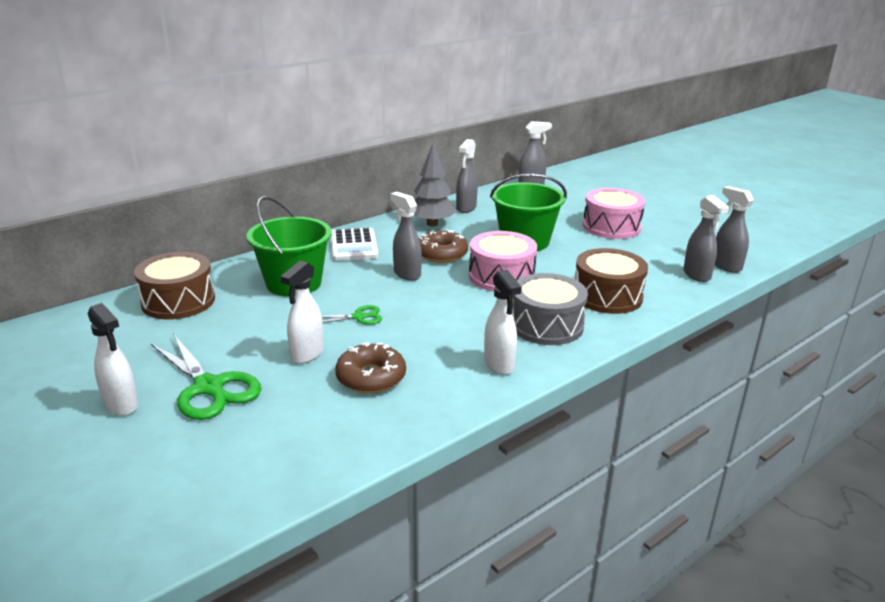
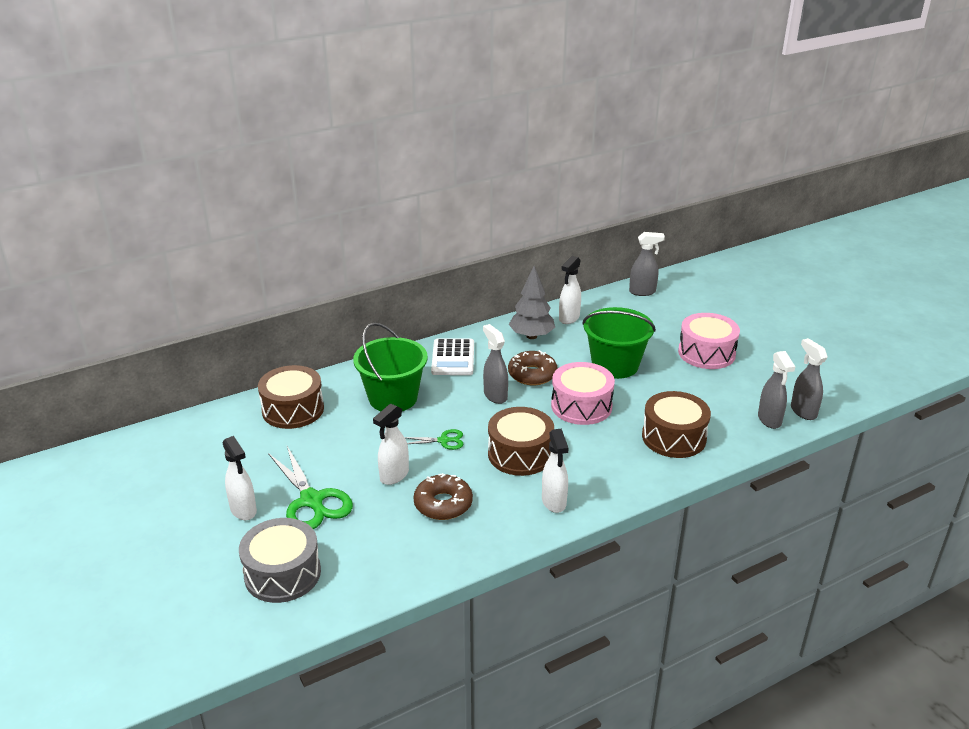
camera: 10 degrees right, 5 degrees up
(448, 323) = (520, 454): none -> brown drum
(466, 208) = (569, 318): grey spray bottle -> white spray bottle
(546, 325) = (607, 464): grey drum -> grey drum (282, 574)

